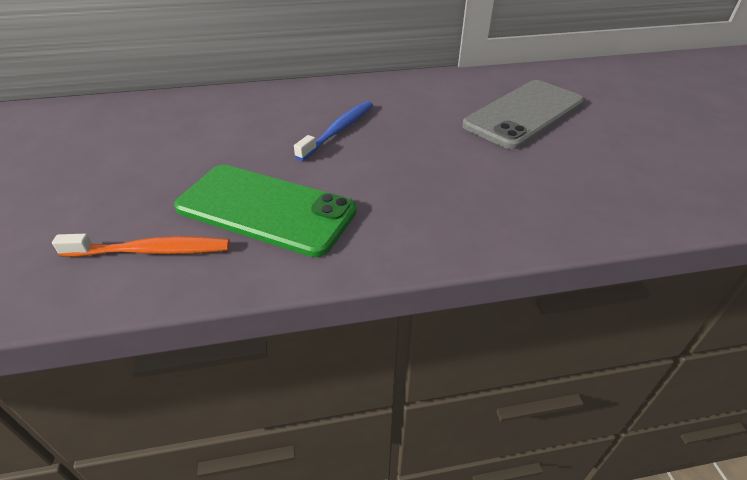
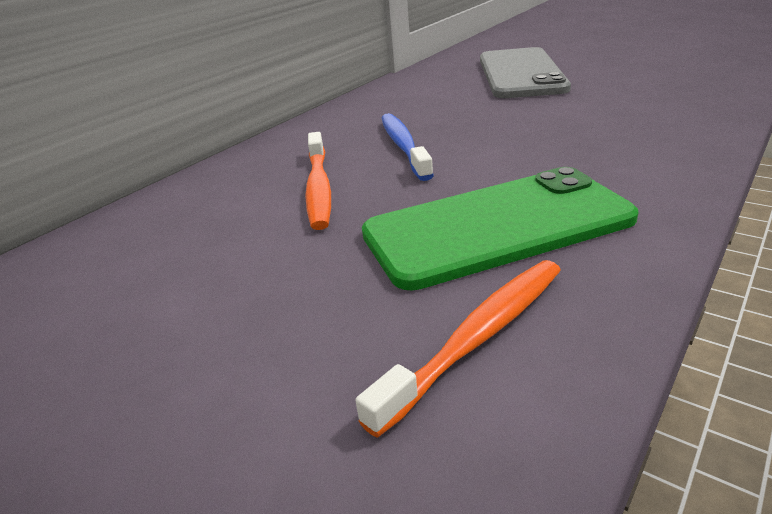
camera: 40 degrees left, 10 degrees down
(256, 132) = (319, 188): none -> orange toothbrush

